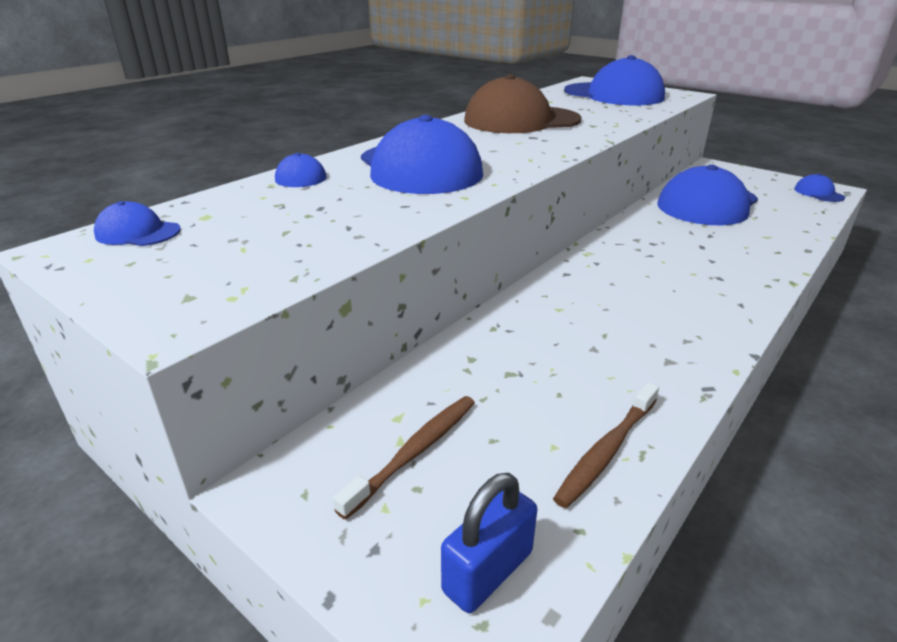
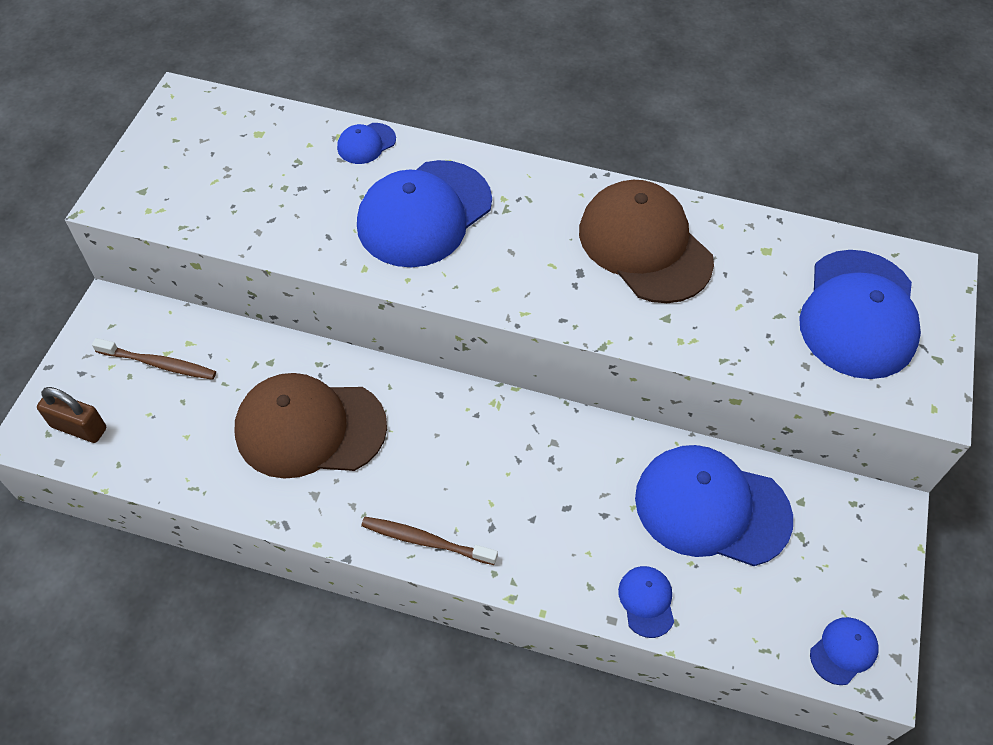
camera: 65 degrees right, 25 degrees up
(138, 232) = (218, 116): blue cap -> blue cap (646, 601)
(488, 571) = (79, 427): blue padlock -> brown padlock
(578, 348) = (310, 428): none -> brown cap
(607, 450) = (191, 467): brown toothbrush -> brown toothbrush (425, 541)

